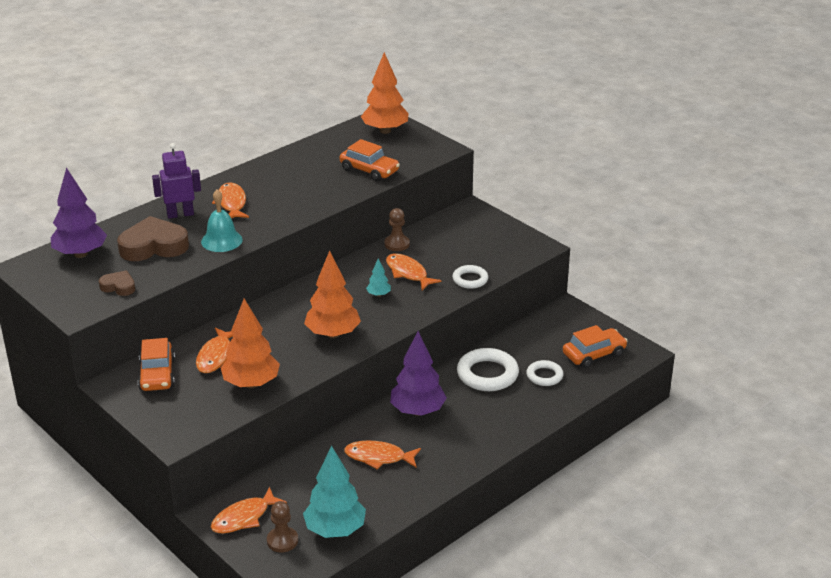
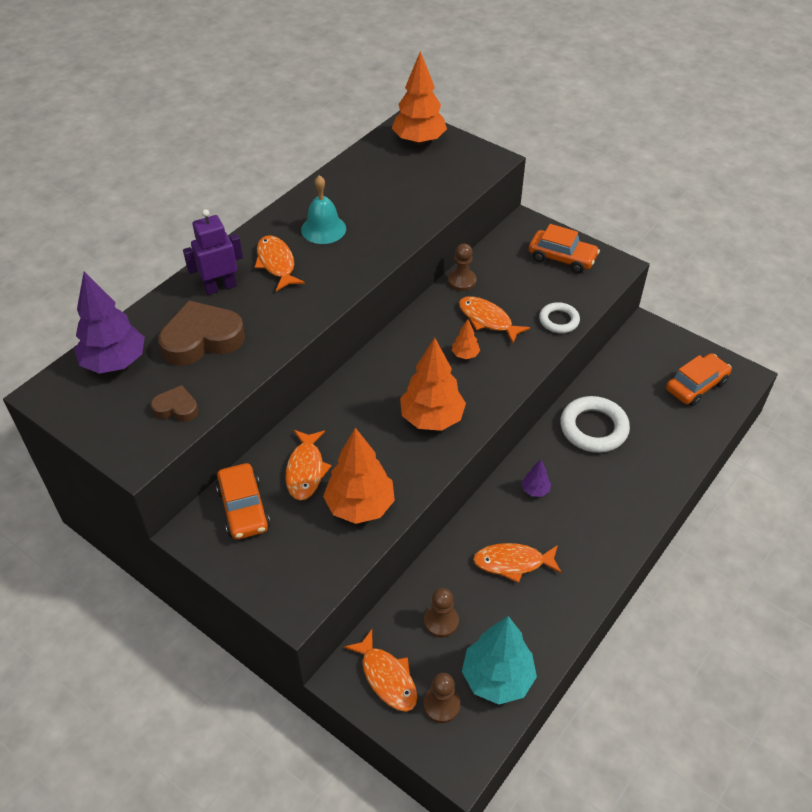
camera: 10 degrees left, 15 degrees up
(221, 240) = (282, 320): turquoise bell -> turquoise bell (323, 229)
(244, 518) = (387, 677): orange fish -> orange fish turned 75 degrees counterclockwise
(302, 488) = (441, 621): none -> brown pawn
(369, 170) = (420, 198): orange car -> orange car (562, 258)
(378, 295) = (465, 355): turquoise tree -> orange tree
(418, 411) = (535, 490): purple tree -> purple tree, size x0.46
(544, 376) = (654, 422): white ring -> none

